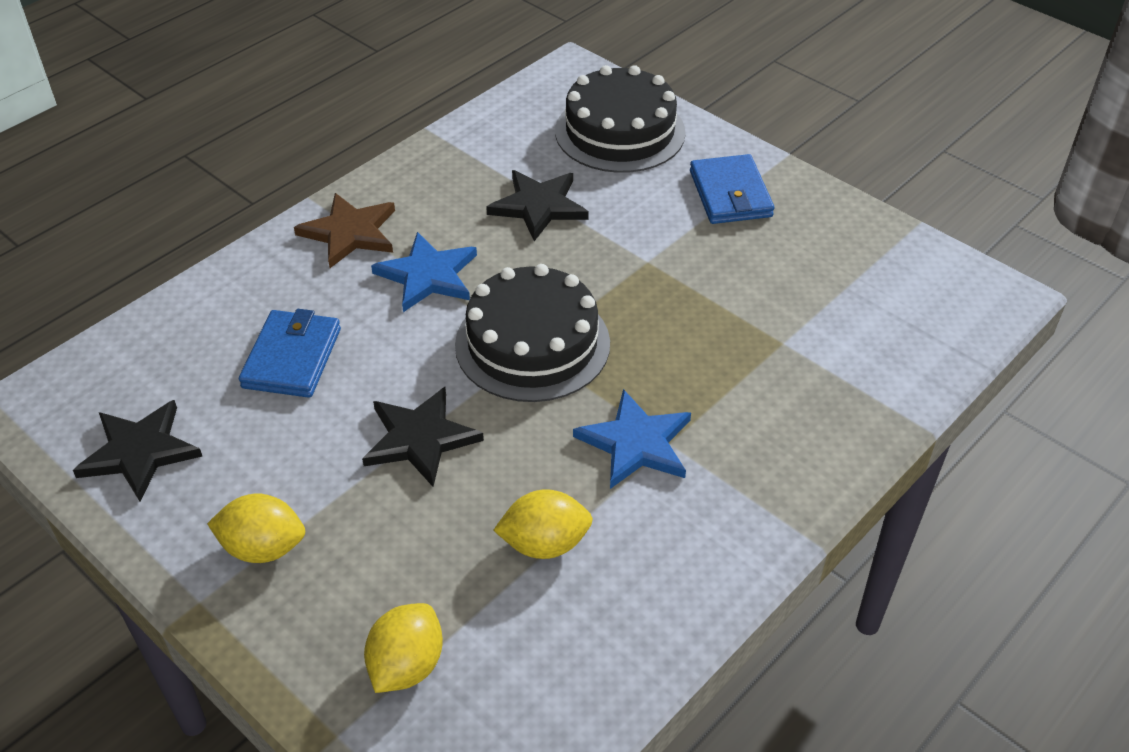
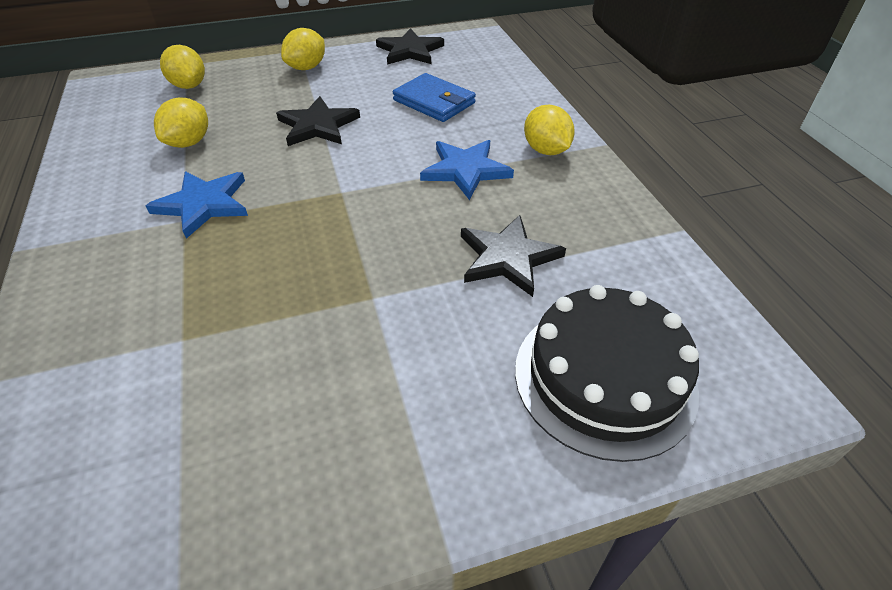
camera: 120 degrees right, 0 degrees up
(350, 233) = (546, 150): brown star -> yellow lemon
(532, 344) = (345, 193): black cake -> none
(730, 194) = (416, 426): blue wallet -> none

